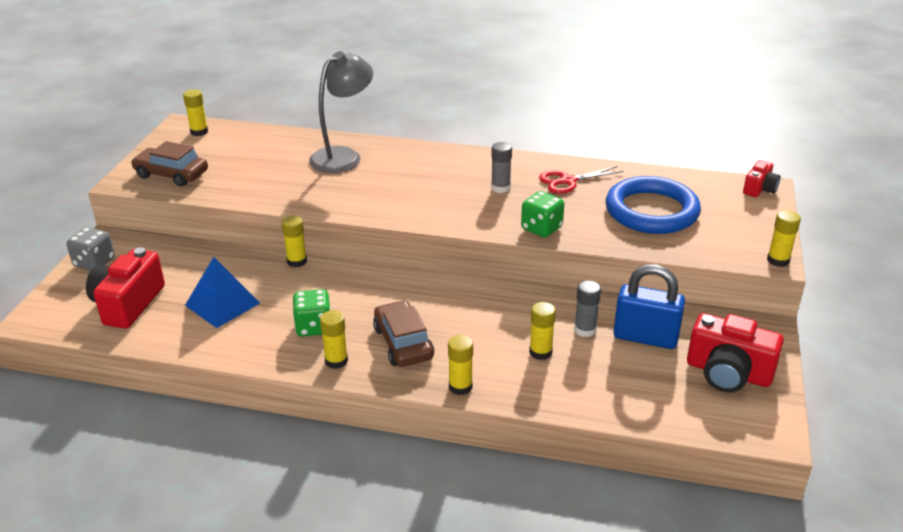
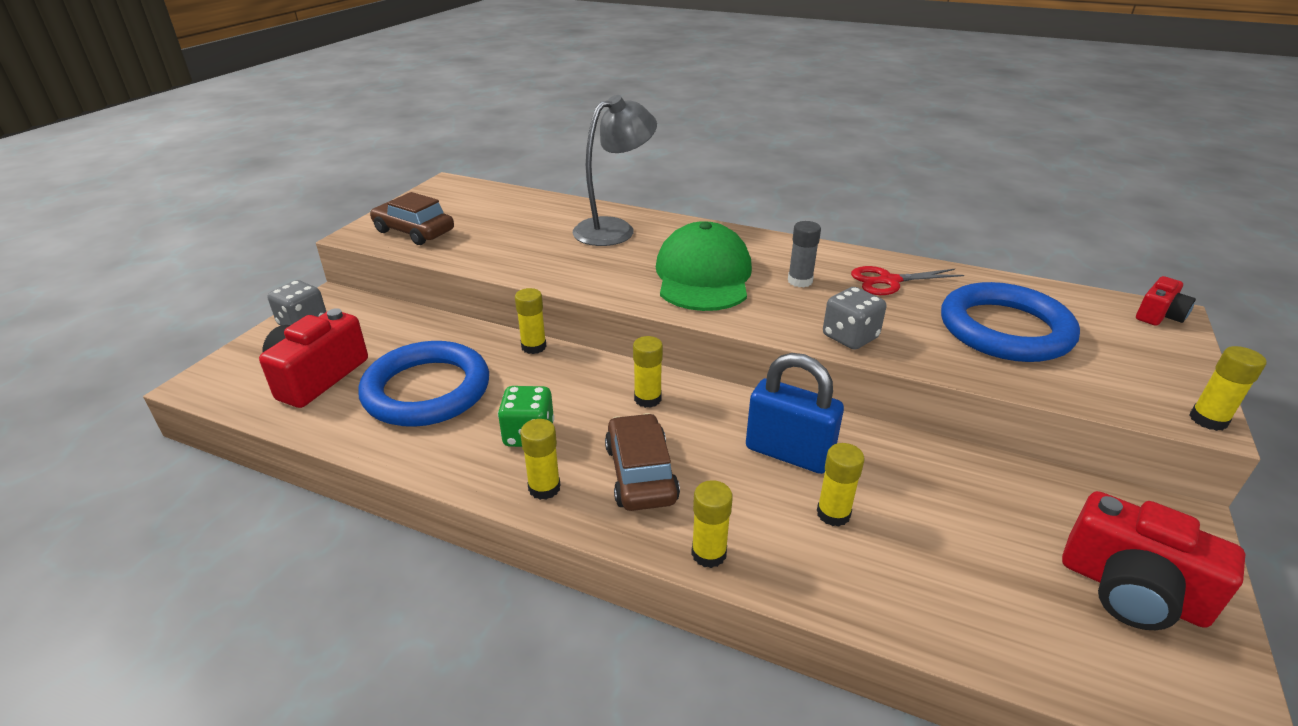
camera: 10 degrees right, 0 degrees up
(199, 132) = (463, 191): yellow glue stick -> yellow glue stick (647, 399)
(222, 304) = (427, 390): blue pyramid -> blue ring
(425, 191) = (703, 276): none -> green cap
(541, 228) = (850, 337): green dice -> grey dice
(585, 330) = (901, 487): grey glue stick -> none
(645, 337) = (992, 511): blue padlock -> blue padlock (788, 453)

